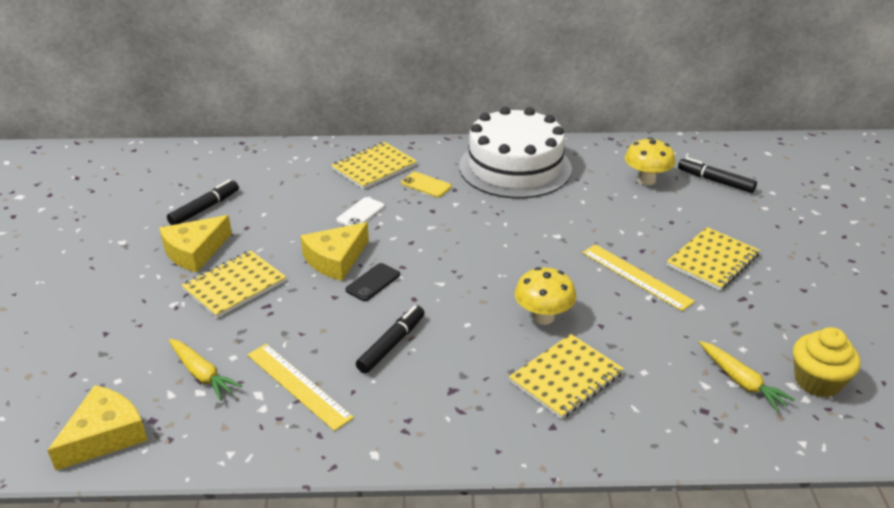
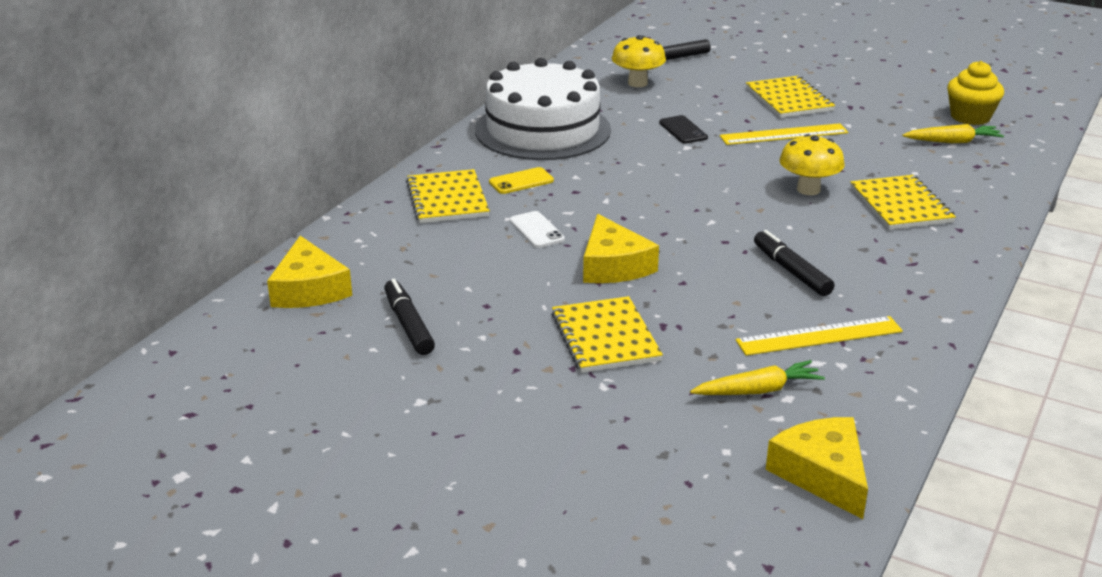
camera: 60 degrees left, 5 degrees down
(195, 251) = (503, 350): yellow cheese -> yellow cheese (309, 289)
(373, 282) = (677, 255): black phone -> black phone (683, 130)

